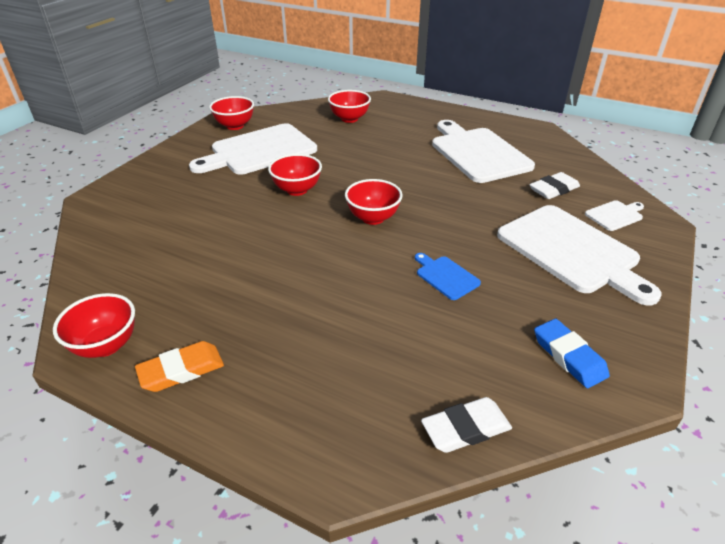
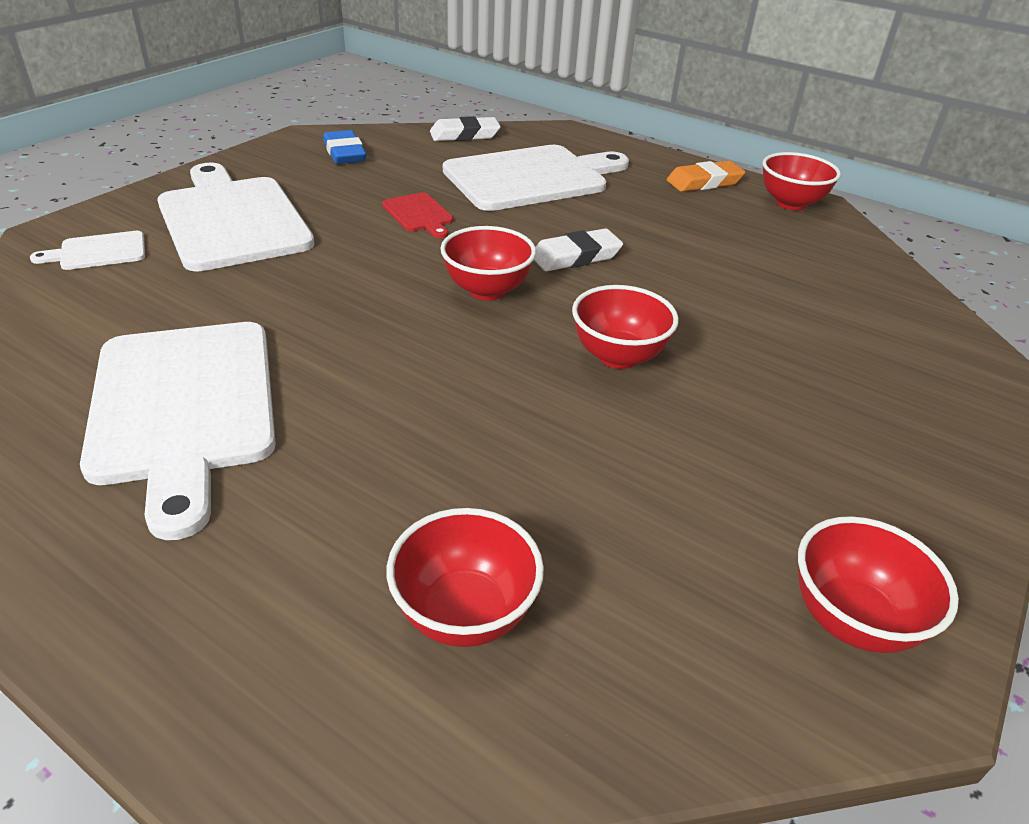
camera: 175 degrees left, 0 degrees up
(259, 151) = (729, 482): white cutting board -> white cutting board (531, 178)
(445, 276) = (419, 214): blue cutting board -> red cutting board
(553, 189) = (134, 302): white eraser -> white eraser (576, 256)

